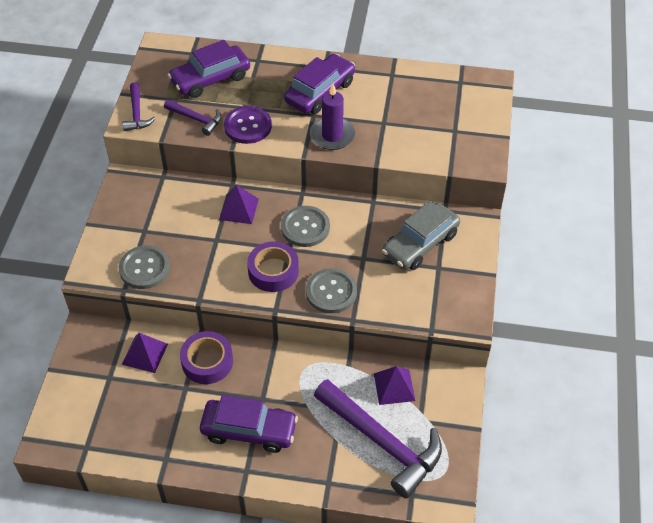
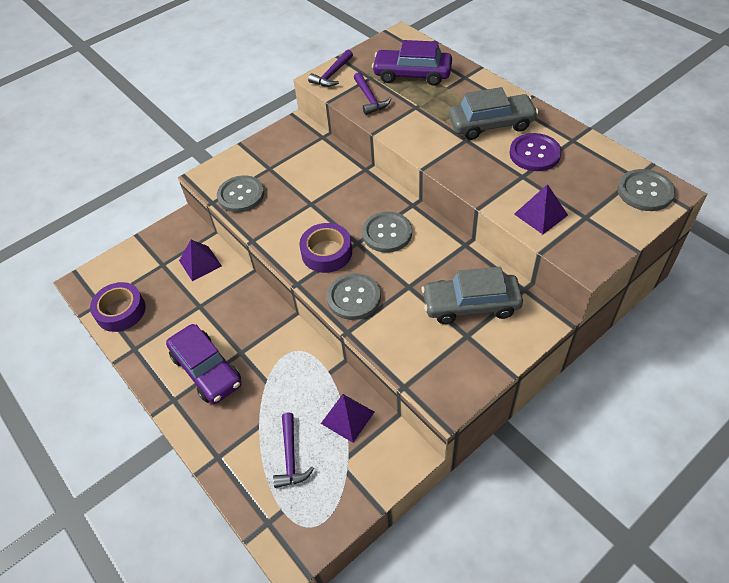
camera: 45 degrees right, 0 degrees up
(207, 361) = (233, 297): purple tape -> purple tape (120, 311)
(239, 209) = (351, 190): purple pyramid -> purple pyramid (541, 214)
(248, 126) = (403, 123): purple button -> purple button (534, 154)
(320, 92) = (491, 124): purple car -> grey car
(332, 135) = (465, 164): purple candle -> none
(382, 442) = (291, 456): purple hammer -> purple hammer, size x0.49
(475, 90) = (645, 191): none -> grey button

